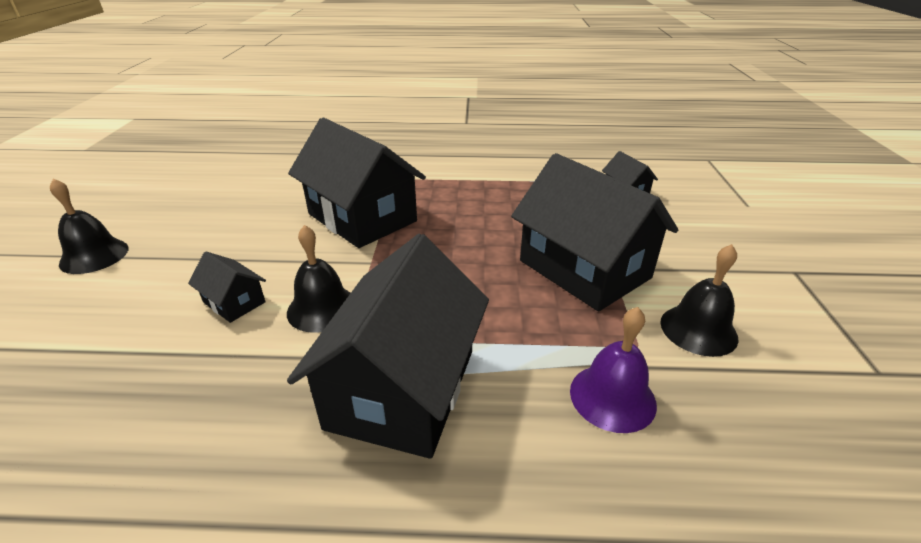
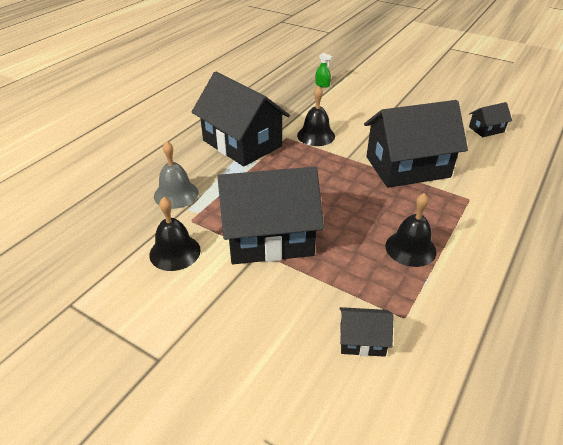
camera: 120 degrees right, 5 degrees up
(85, 369) = (322, 85): none -> green spray bottle
(94, 256) = (415, 86): black bell -> black bell (410, 248)
(234, 302) = (341, 115): black house -> black house (486, 129)
(612, 397) = (176, 194): purple bell -> grey bell

